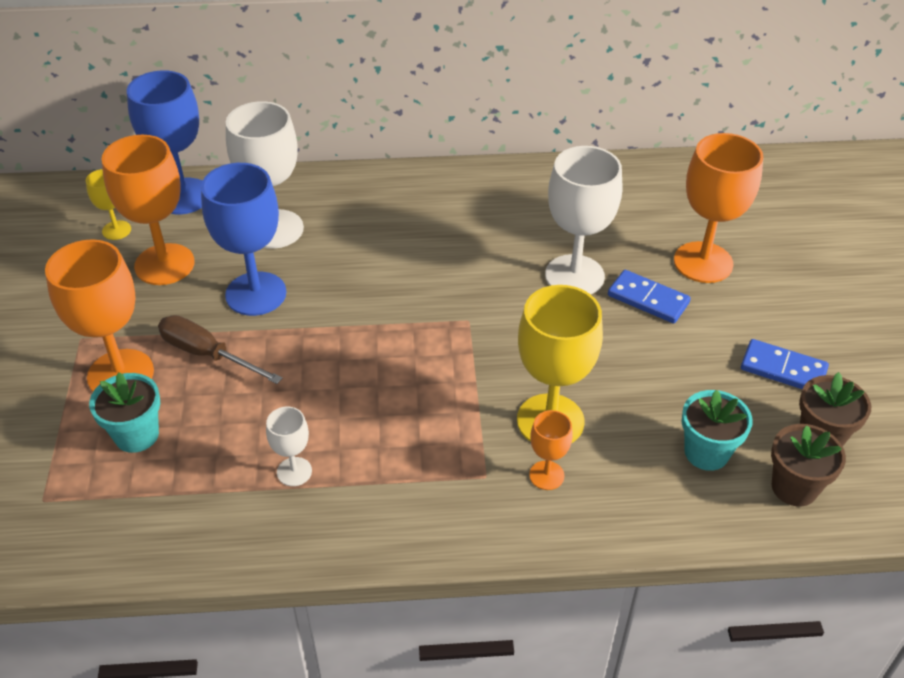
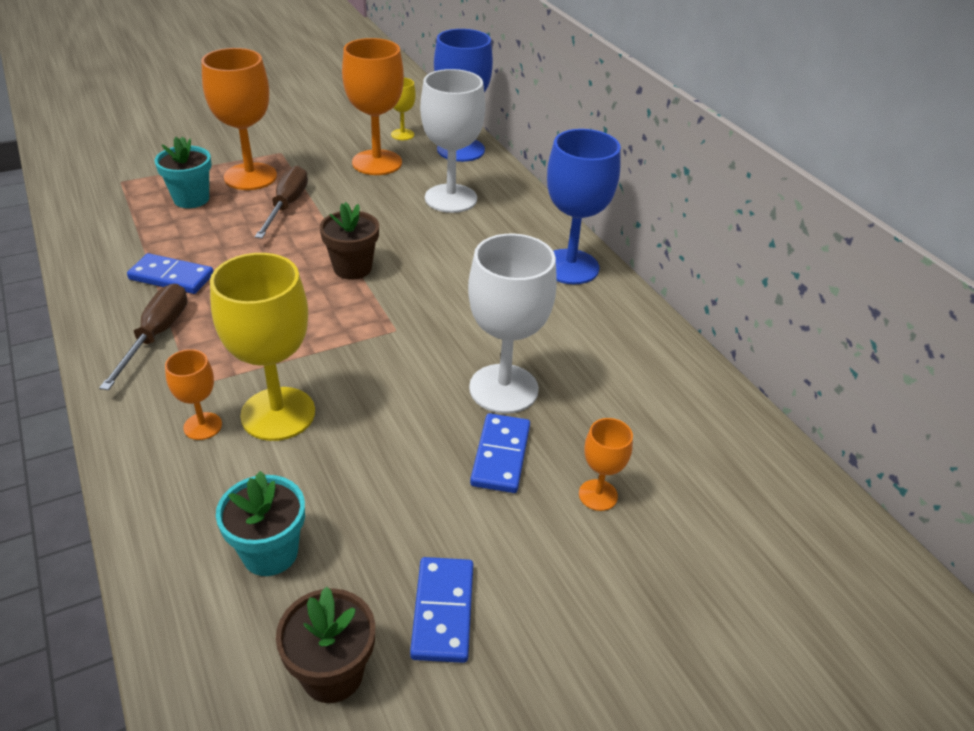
camera: 65 degrees right, 5 degrees down
(256, 294) = (366, 209): blue goblet -> blue goblet (570, 267)
(294, 471) = (171, 277): white goblet -> blue domino
(395, 495) = (156, 335): none -> brown screwdriver
(703, 262) = (598, 495): orange goblet -> orange goblet, size x0.50
(794, 487) = (235, 654): brown flower pot -> brown flower pot (352, 268)

